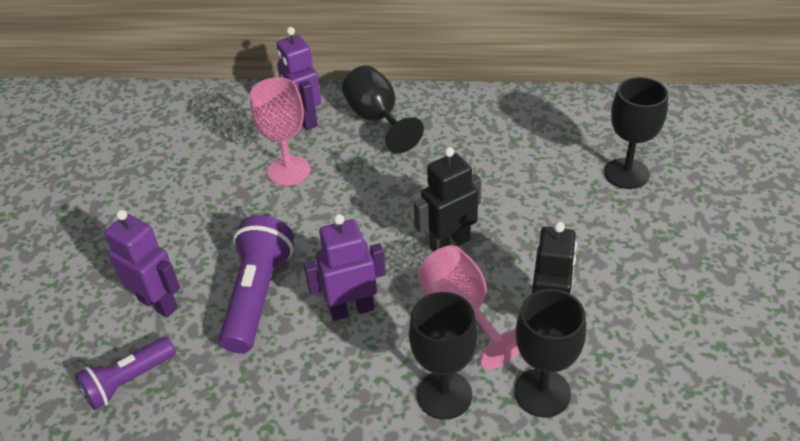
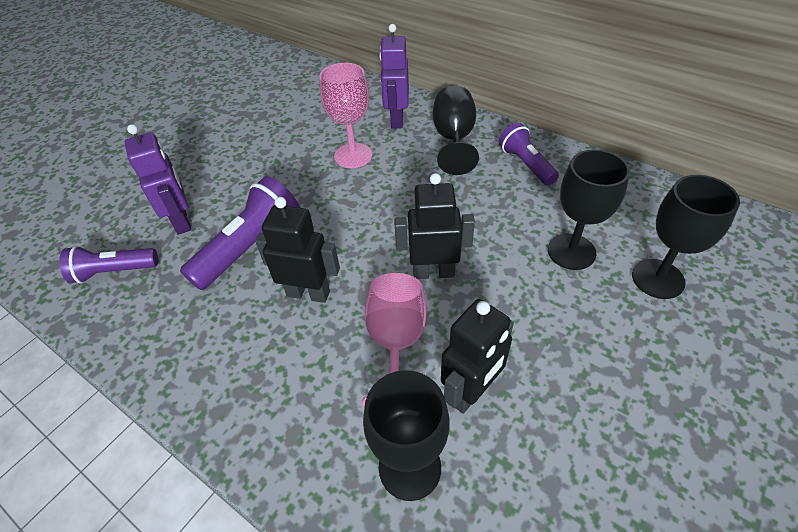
camera: 30 degrees right, 5 degrees up
(351, 309) = (308, 293): purple robot -> black robot
(444, 395) = (321, 416): black goblet -> black goblet (571, 251)
(460, 119) = (526, 164): none -> purple flashlight

